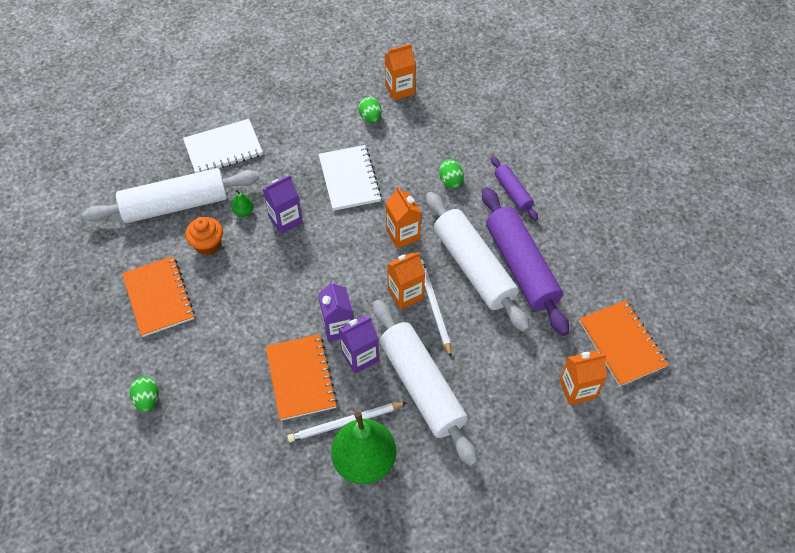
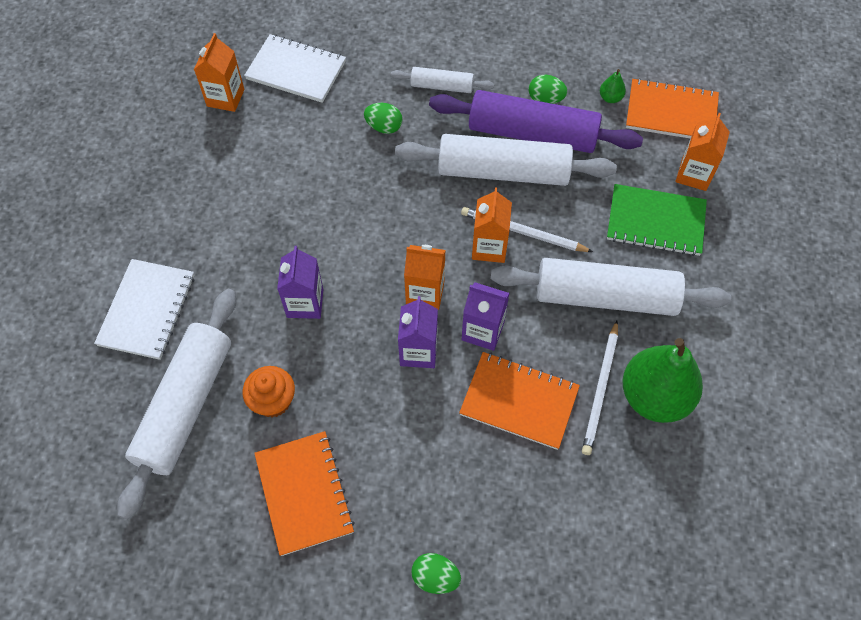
camera: 55 degrees left, 5 degrees up
(159, 297) = (304, 493): orange notebook -> orange notebook turned 60 degrees clockwise
(243, 212) = (258, 339): green pear -> green pear (610, 98)
(349, 179) = (303, 212): white notebook -> white notebook (296, 70)
(360, 357) = (533, 331): purple carton -> purple carton (418, 351)
(370, 118) = (239, 145): green egg -> green egg (545, 99)
(403, 234) = (415, 207): orange carton -> orange carton (425, 292)
(512, 192) = (442, 86): purple rolling pin -> white rolling pin
(512, 385) = (655, 222): none -> green notebook

